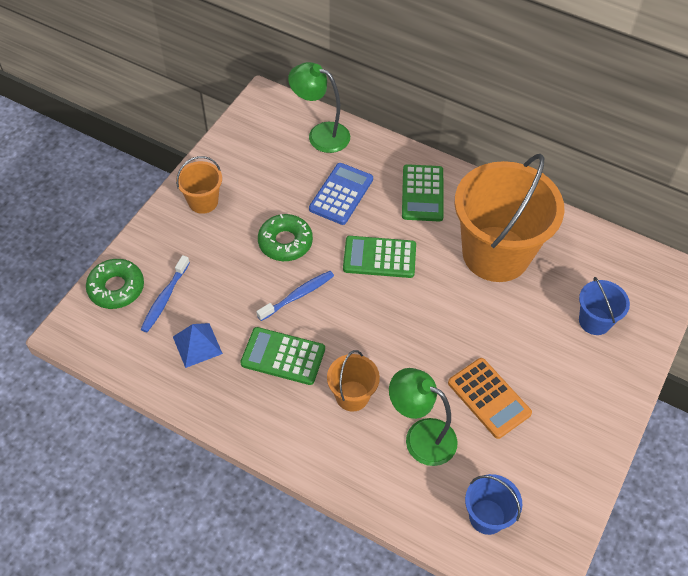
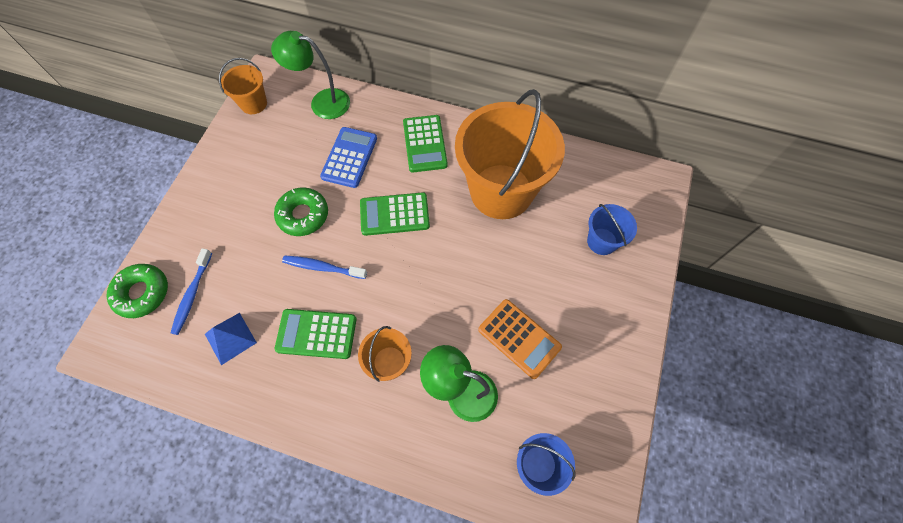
camera: 10 degrees left, 10 degrees up
(203, 201) = (218, 188): orange bucket -> orange bucket (253, 103)
(298, 295) = (322, 267): blue toothbrush -> blue toothbrush turned 120 degrees counterclockwise

